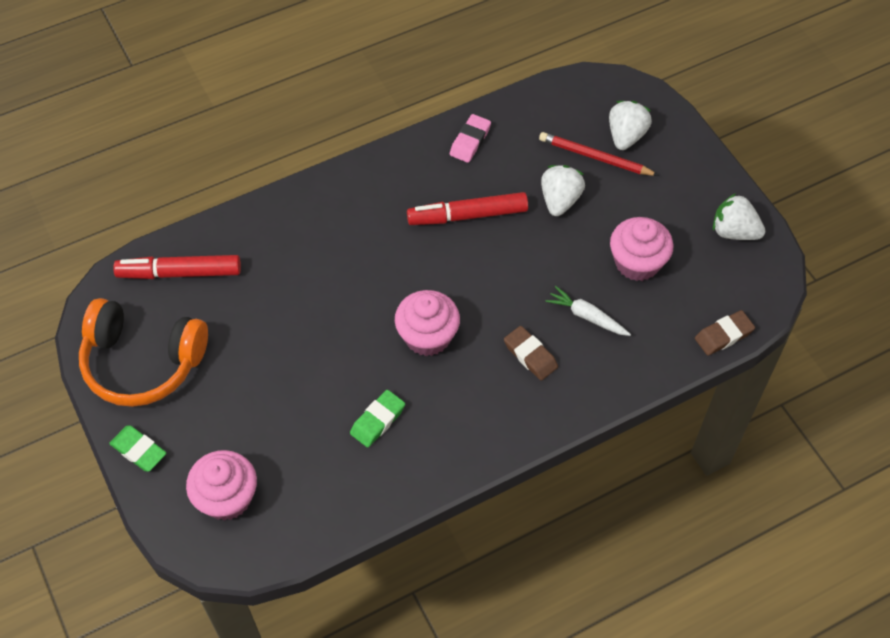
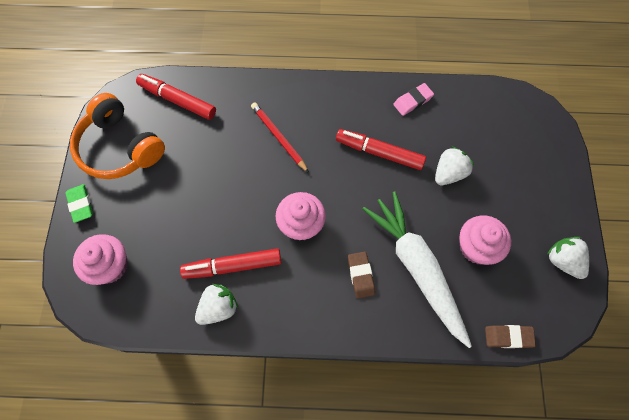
camera: 30 degrees right, 10 degrees up
(377, 421) = (233, 266): green eraser -> red marker
(587, 316) = (417, 268): white carrot -> white carrot, size x2.34
(595, 157) = (492, 154): red pencil -> red pencil (279, 137)
(626, 136) = (524, 149): white strawberry -> white strawberry (218, 308)

